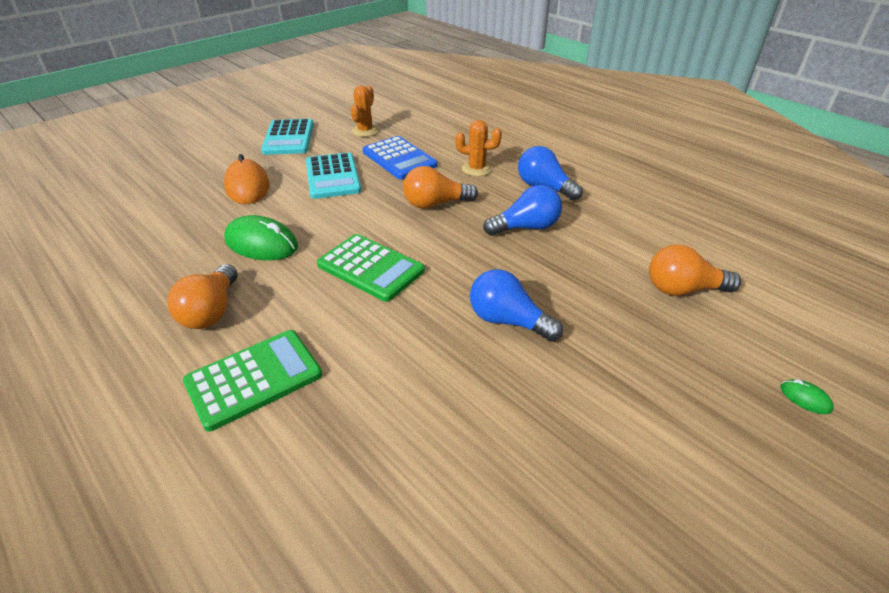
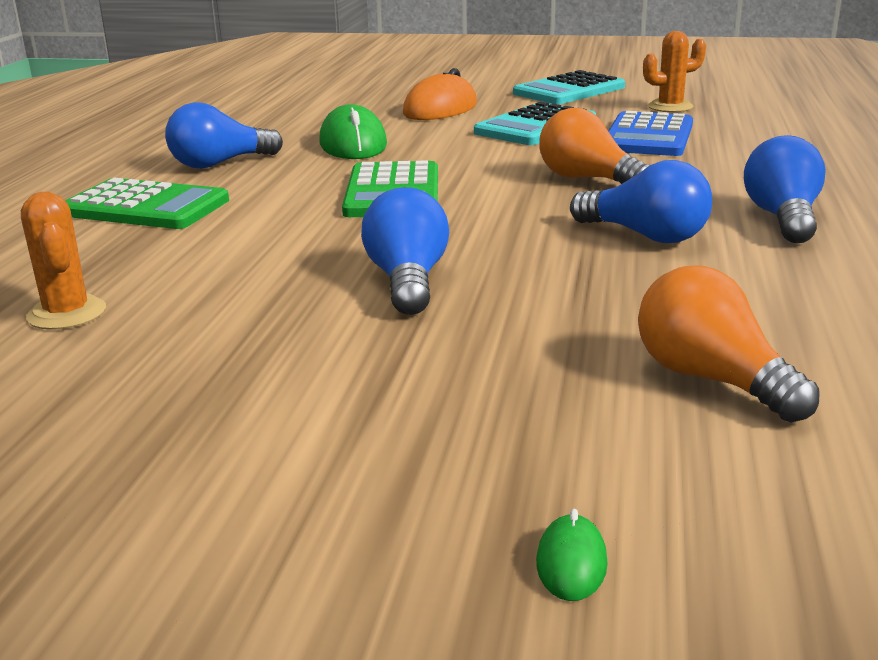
camera: 55 degrees right, 15 degrees down
(211, 311) = (220, 164): orange light bulb -> blue light bulb
(476, 169) = (727, 173): orange cactus -> orange cactus (67, 313)

